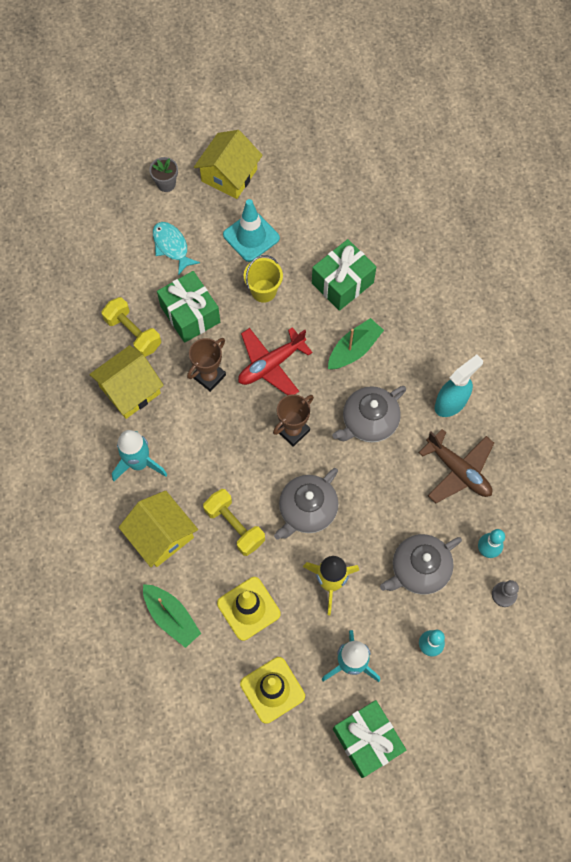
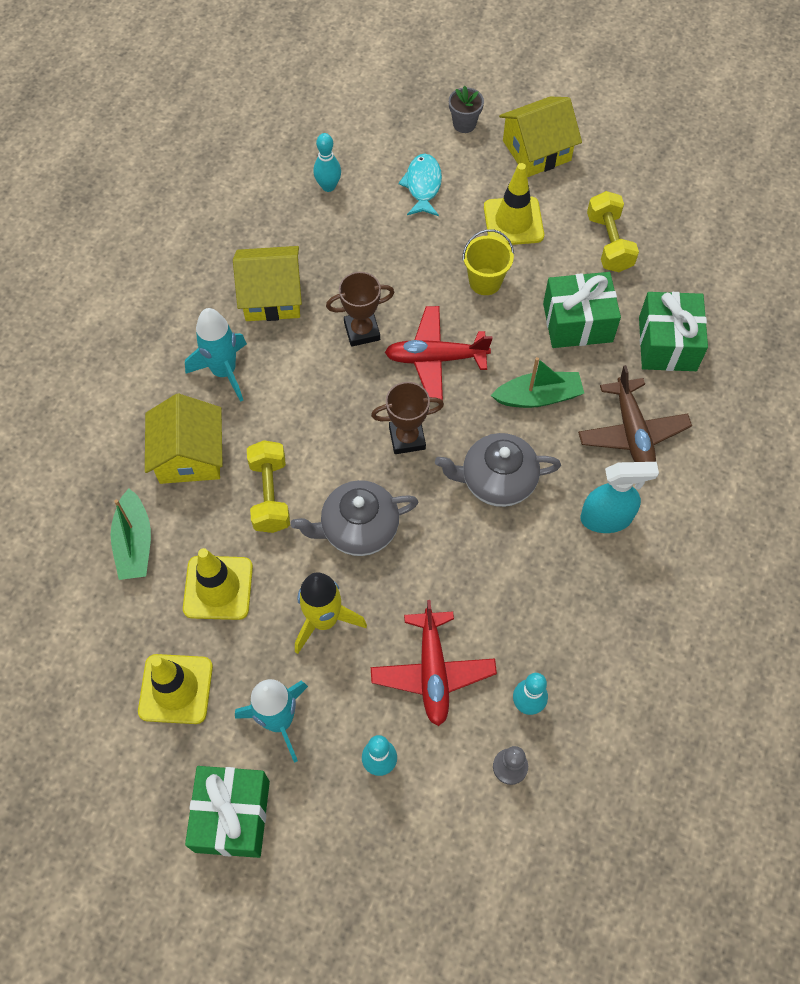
camera: 35 degrees right, 5 degrees down
(107, 286) = (328, 186): none -> turquoise bowling pin
(133, 333) = (318, 245): yellow dumbbell -> yellow dumbbell (609, 243)
(190, 314) = (390, 260): green gift -> green gift (667, 344)
(251, 236) = (513, 221): turquoise traffic cone -> yellow traffic cone
(419, 569) = (432, 672): grey teapot -> red plane
(458, 471) = (559, 596): brown plane -> brown plane (632, 433)

